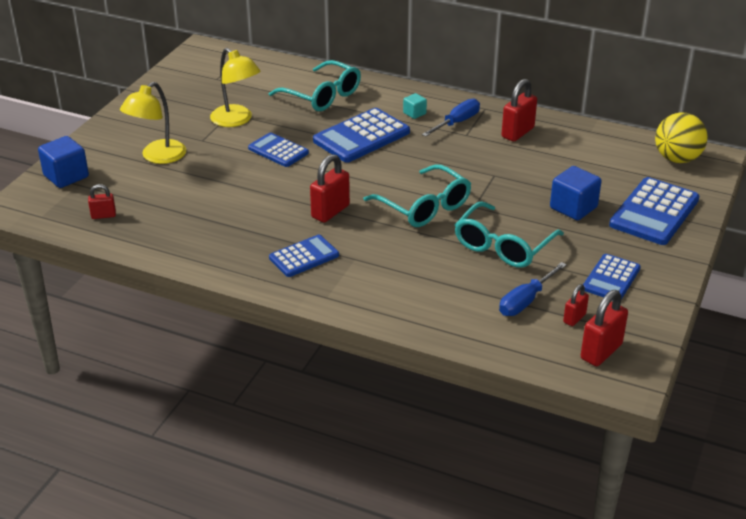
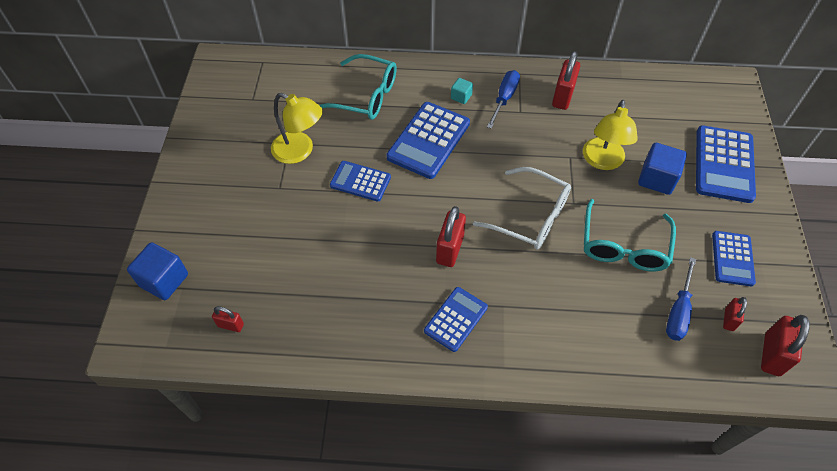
camera: 20 degrees left, 20 degrees up
(103, 215) = (231, 325): red padlock -> red padlock turned 45 degrees clockwise
(157, 157) = (246, 224): yellow lamp -> yellow lamp (602, 161)
(424, 207) = (531, 217): turquoise glasses -> white glasses
(677, 159) = (708, 93): yellow ball -> none

